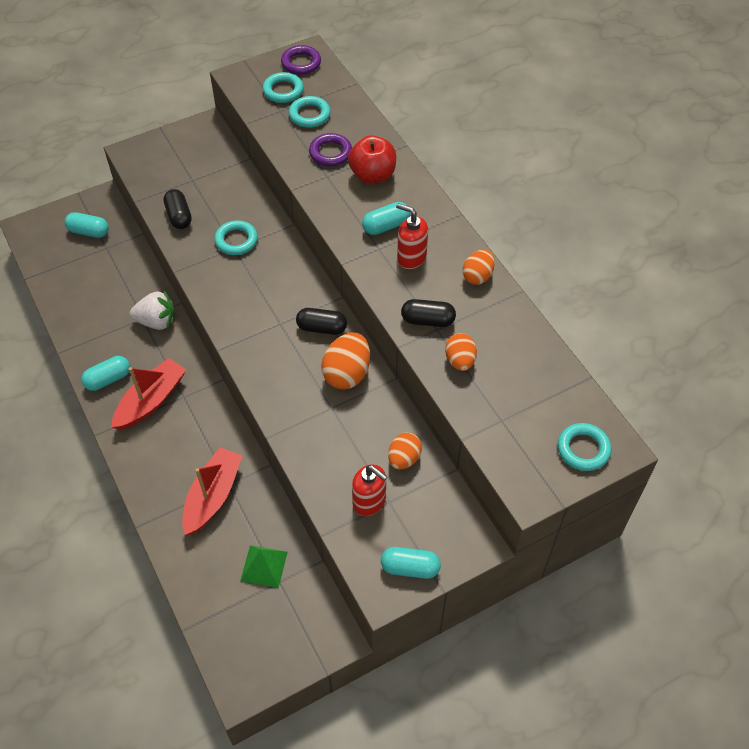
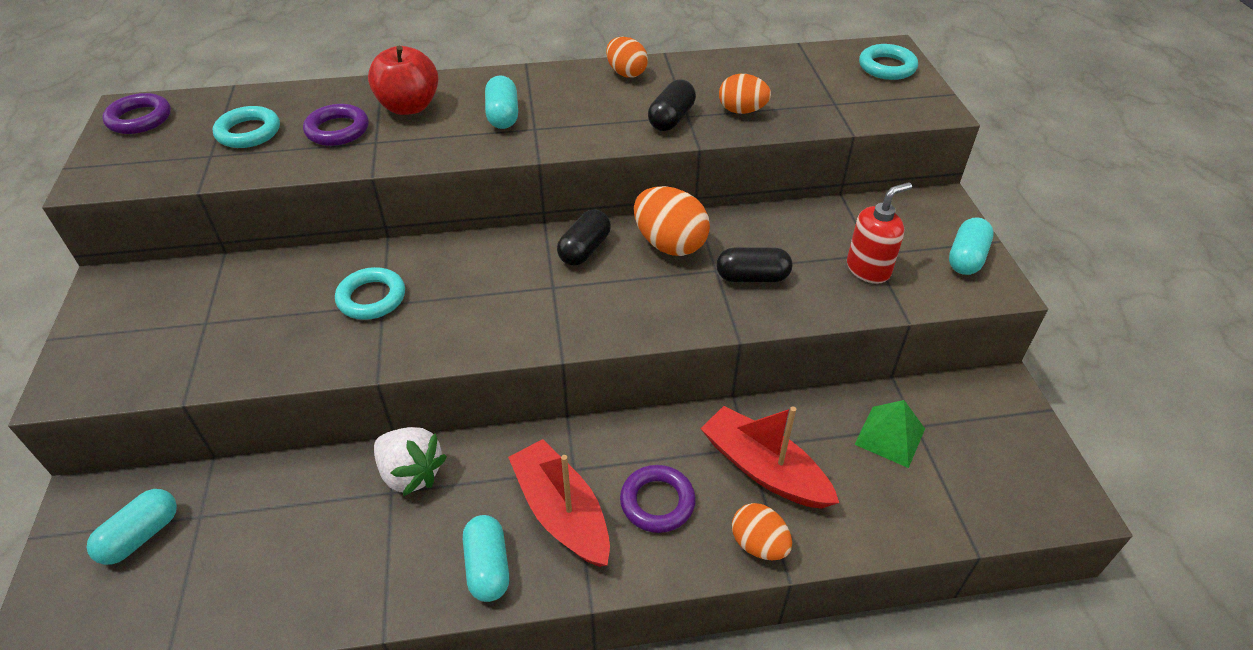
camera: 70 degrees left, 10 degrees down
(156, 321) = (411, 473): white strawberry -> white strawberry turned 105 degrees clockwise
(171, 445) = (657, 502): none -> purple ring
(179, 216) = (268, 353): black capsule -> black capsule (752, 277)
(283, 91) = (174, 145): turquoise ring -> none
(404, 458) = (814, 228): orange egg -> orange egg (758, 544)
(411, 257) = (567, 109): red soap dispenser -> none

